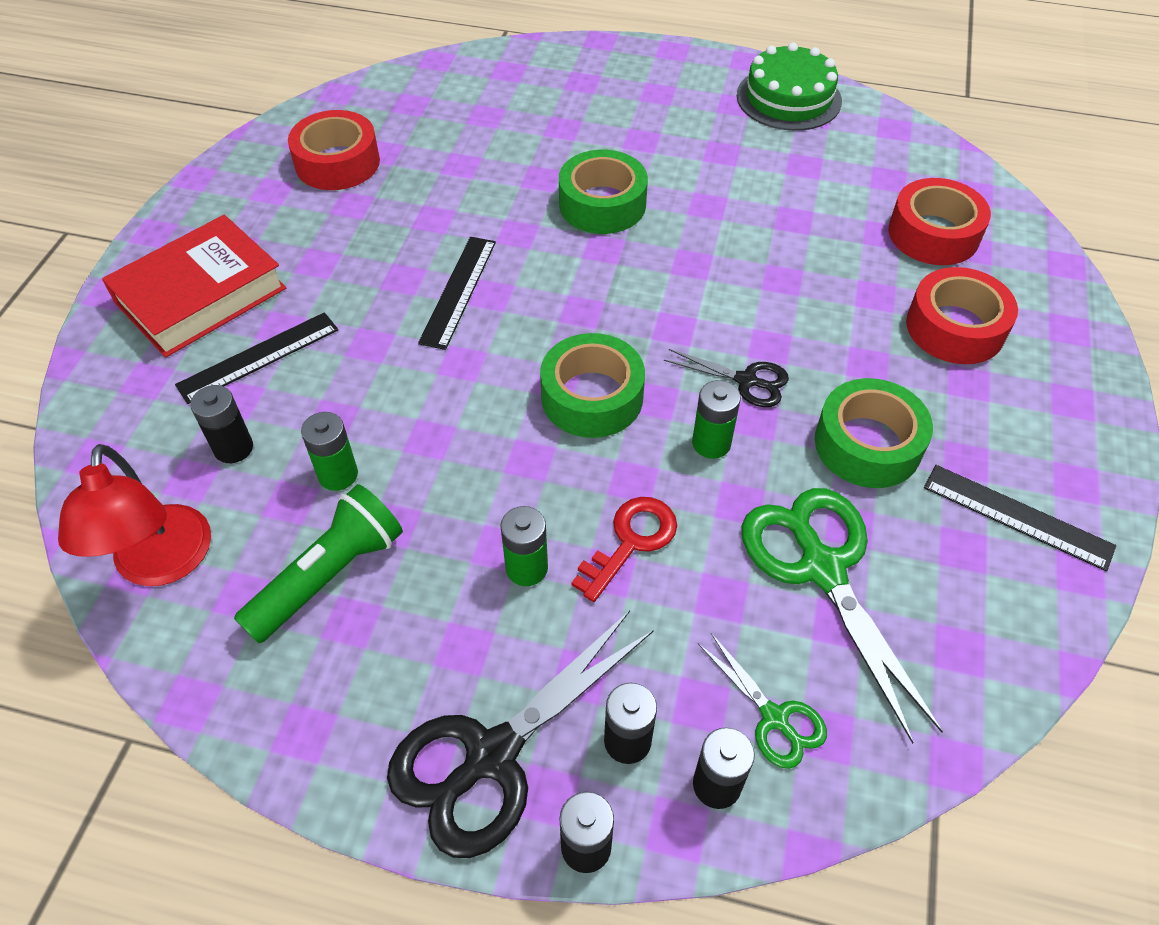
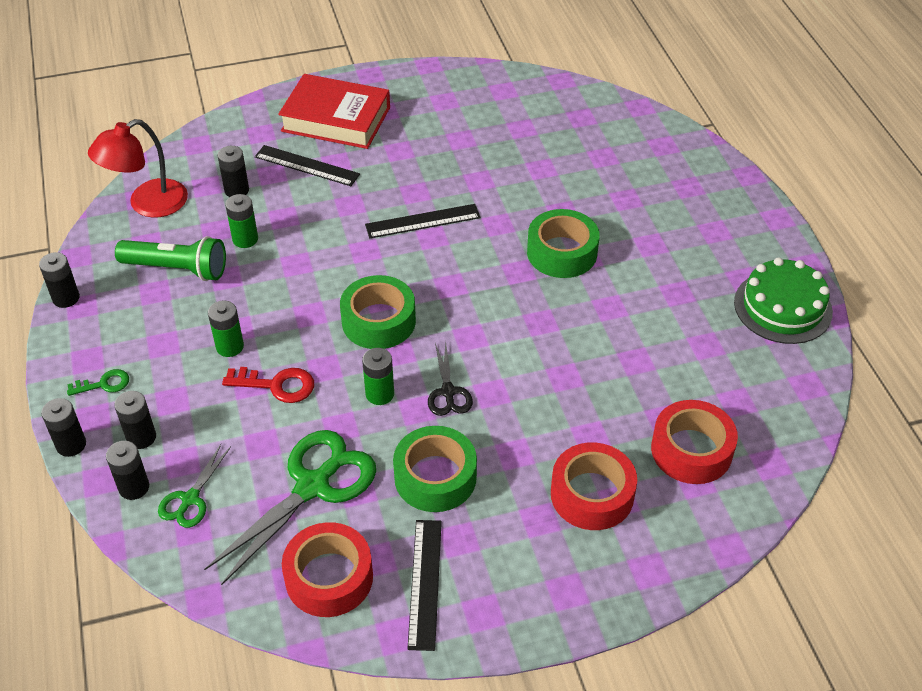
camera: 60 degrees right, 5 degrees down
(269, 749) = (66, 298): none -> black battery
(337, 163) = (493, 114): red tape -> red tape (329, 577)
(491, 755) = (104, 384): black scissors -> green key

